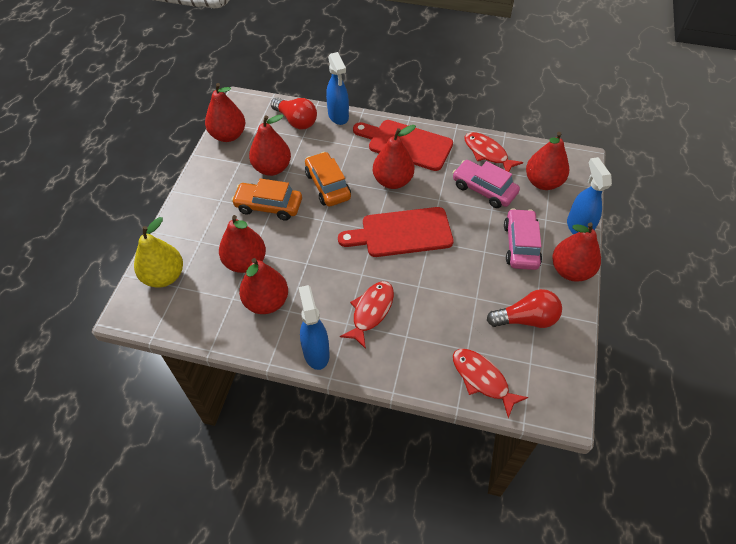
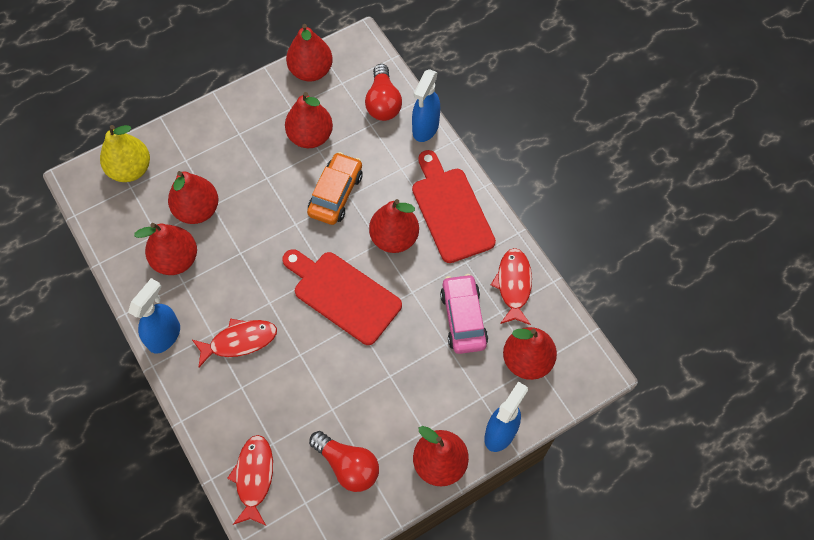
camera: 45 degrees right, 10 degrees up
(268, 206) = (268, 172): orange car -> none
(520, 245) = (427, 400): pink car -> none

